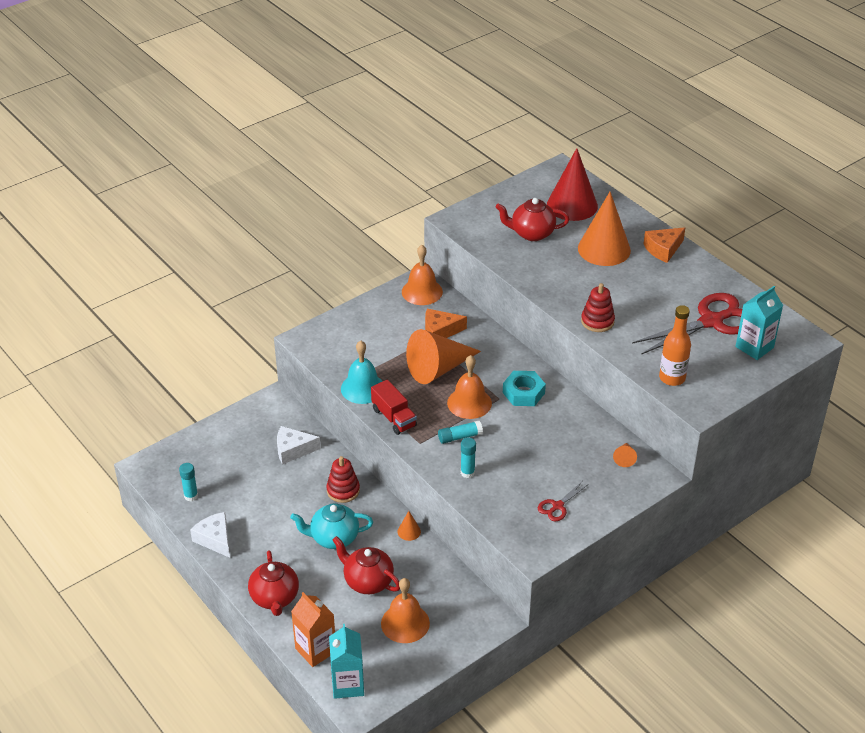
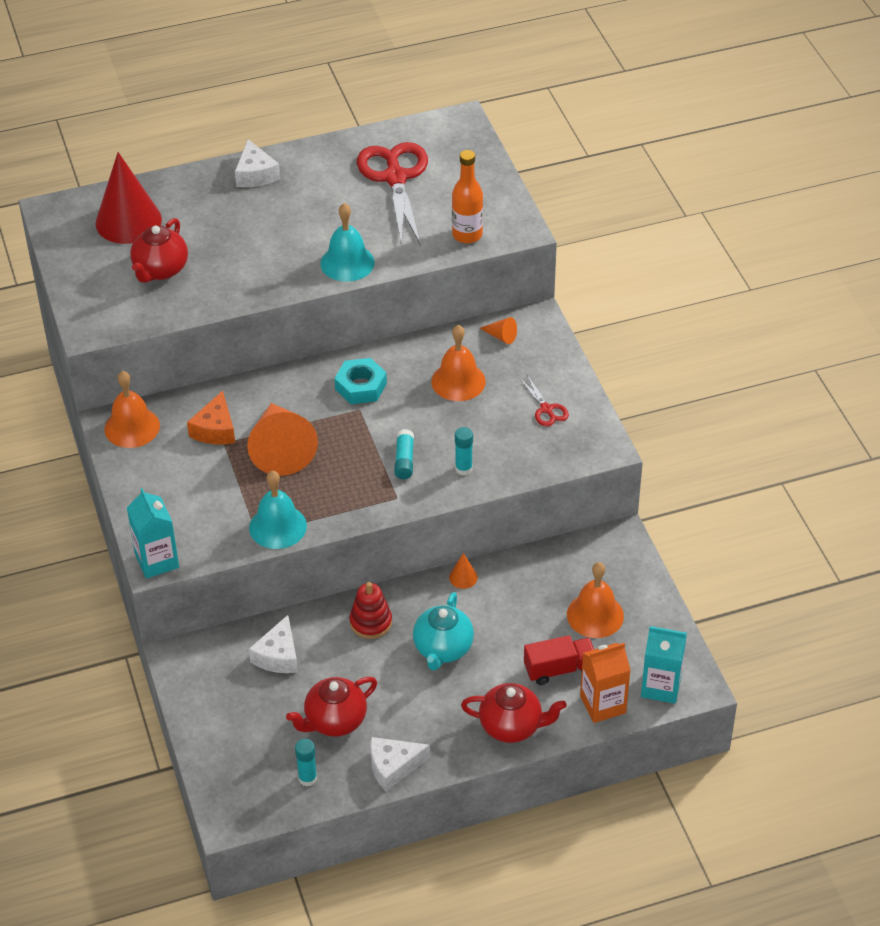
camera: 70 degrees left, 5 degrees up
(367, 581) = (522, 633): red teapot -> red teapot (334, 721)
(394, 418) = (343, 510): red truck -> red truck (559, 669)
(469, 403) = (353, 437): orange bell -> orange bell (458, 381)
(597, 321) = (347, 263): red stacking toy -> turquoise bell
(604, 249) = (226, 220): orange cone -> none
(663, 249) = (255, 174): orange cheese -> white cheese
(754, 347) = (451, 161): turquoise carton -> turquoise carton (157, 561)

